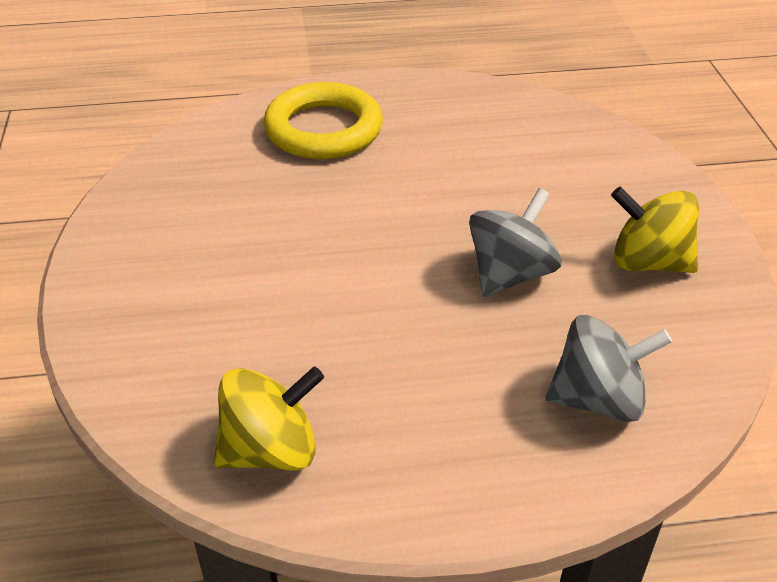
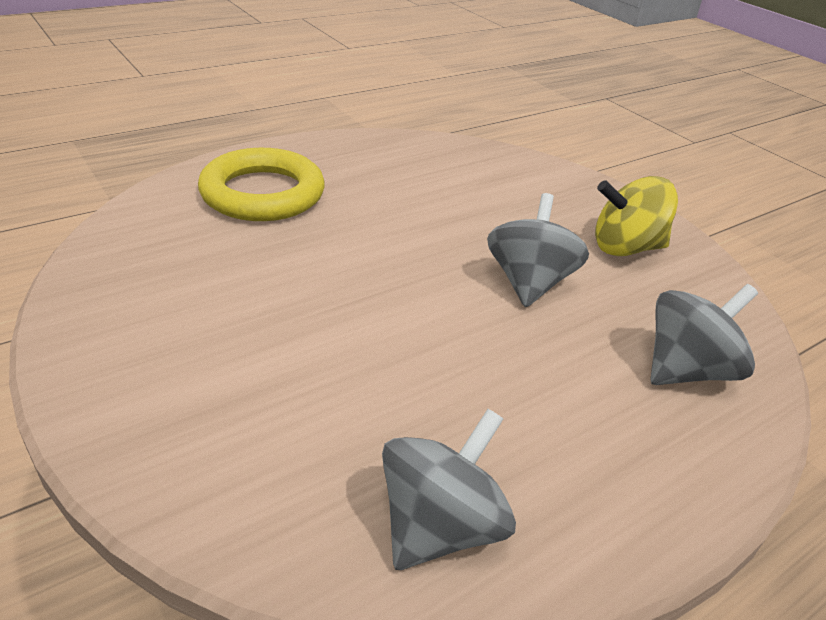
camera: 30 degrees left, 5 degrees down
(271, 450) = (440, 526): yellow spinning top -> grey spinning top

